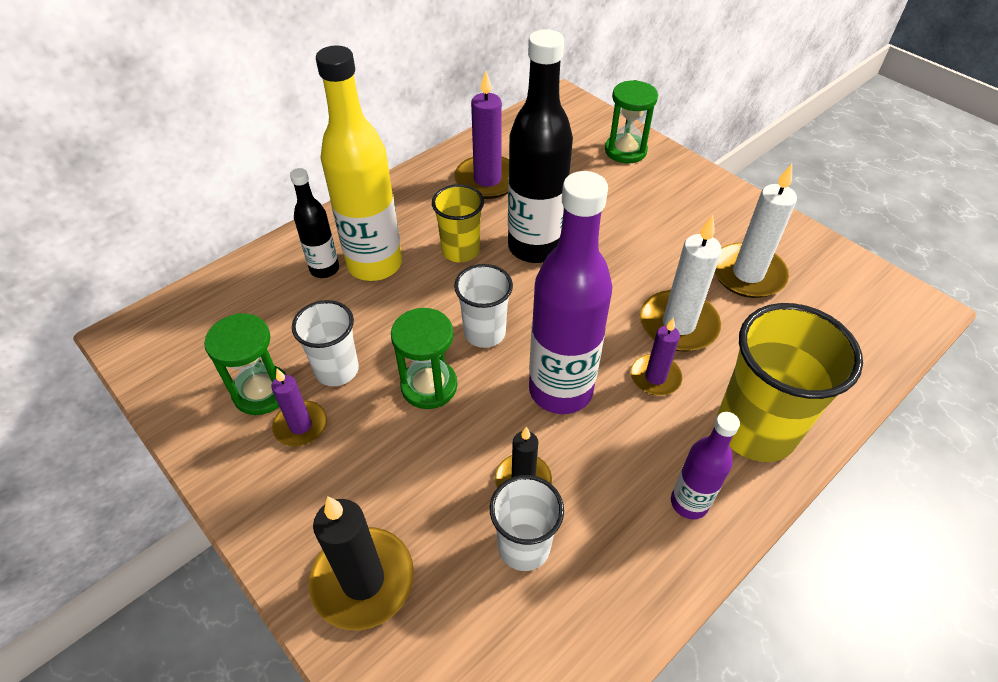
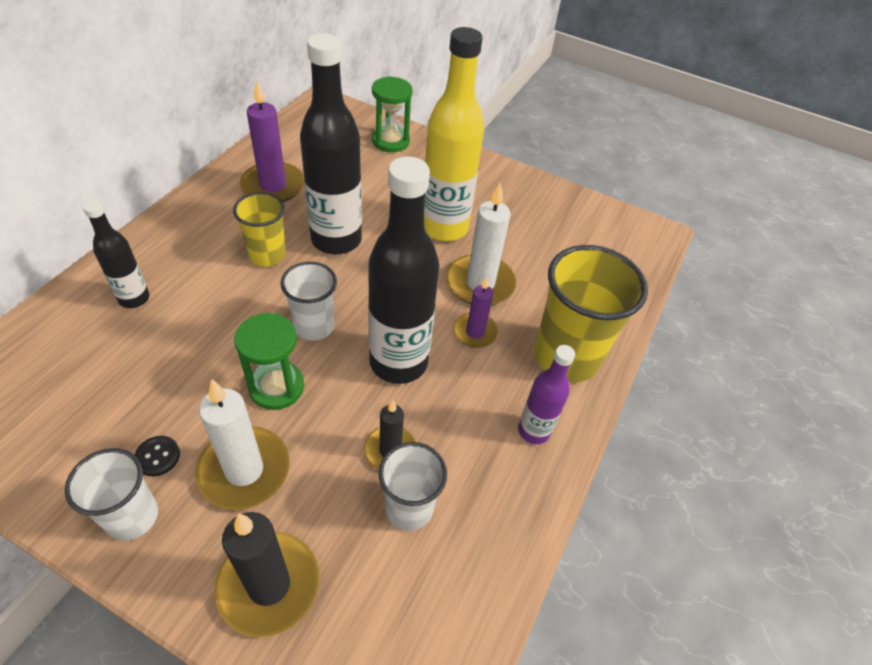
camera: 25 degrees left, 0 degrees up
(262, 392) = (104, 434): green hourglass -> none
(300, 426) = (157, 456): purple candle -> black button
(337, 370) = (178, 393): white cup -> white cup (132, 517)
(374, 264) = (185, 284): yellow bottle -> yellow bottle (444, 227)
(560, 390) = (398, 362): purple bottle -> black bottle
(747, 274) = (522, 230): white candle -> white candle (244, 470)

